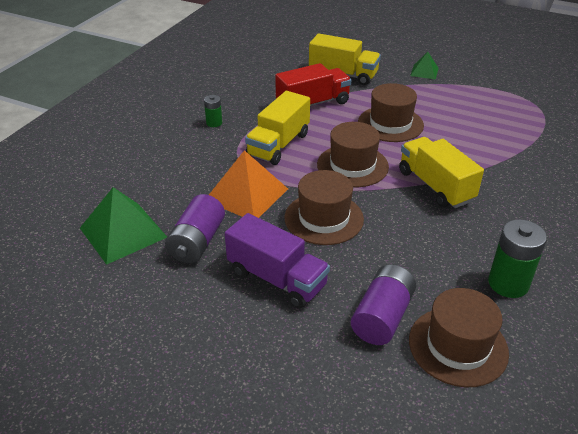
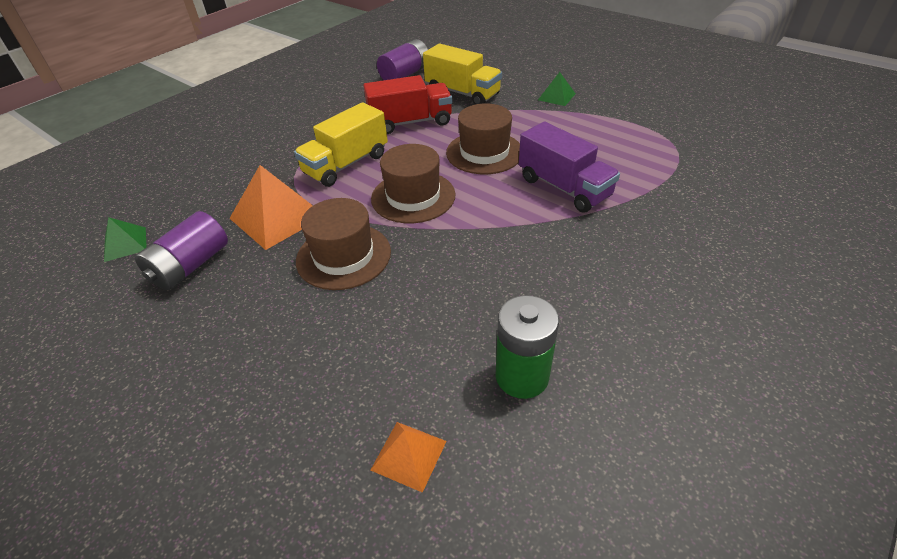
camera: 15 degrees right, 5 degrees up
(123, 232) = (125, 244): green pyramid -> green pyramid, size x0.54
(214, 123) = (294, 134): green battery -> none
(277, 279) = (246, 323): purple truck -> purple truck (564, 187)
(382, 317) = (337, 395): purple battery -> purple battery (405, 74)
(435, 186) = (496, 232): yellow truck -> none
(458, 346) = (408, 455): brown hat -> orange pyramid

